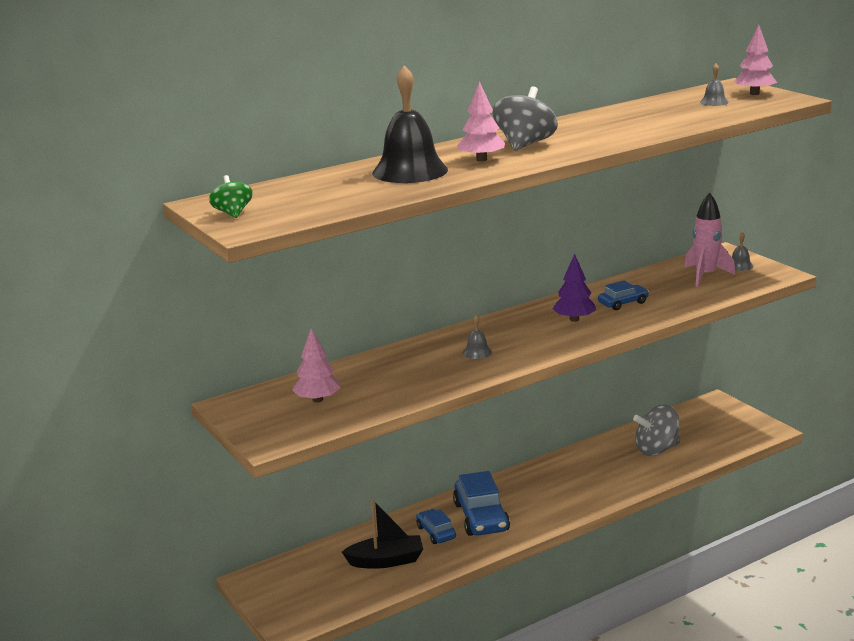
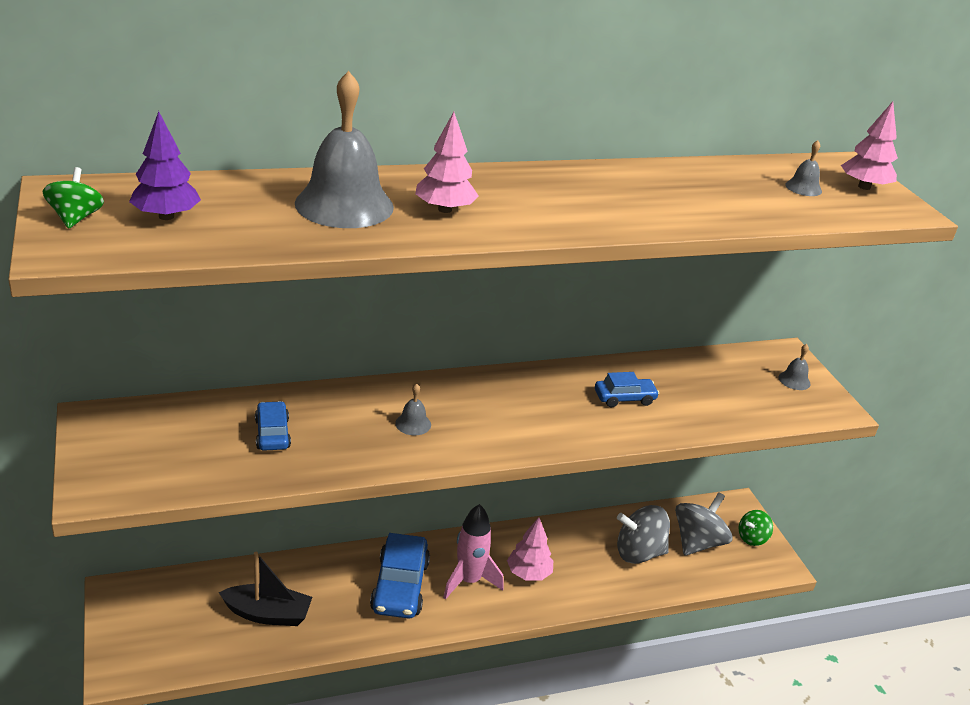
camera: 10 degrees right, 10 degrees up
(318, 400) = (191, 442): pink tree -> pink tree (529, 573)
(410, 171) = (344, 205): black bell -> grey bell
(436, 532) = (341, 592): blue car -> blue car (272, 433)
(525, 145) = (517, 198): grey spinning top -> grey spinning top (697, 542)
(574, 319) = (553, 406): purple tree -> purple tree (166, 216)
(705, 276) = (744, 384): pink rocket -> pink rocket (469, 581)
(739, 419) = (752, 538): none -> green spinning top

